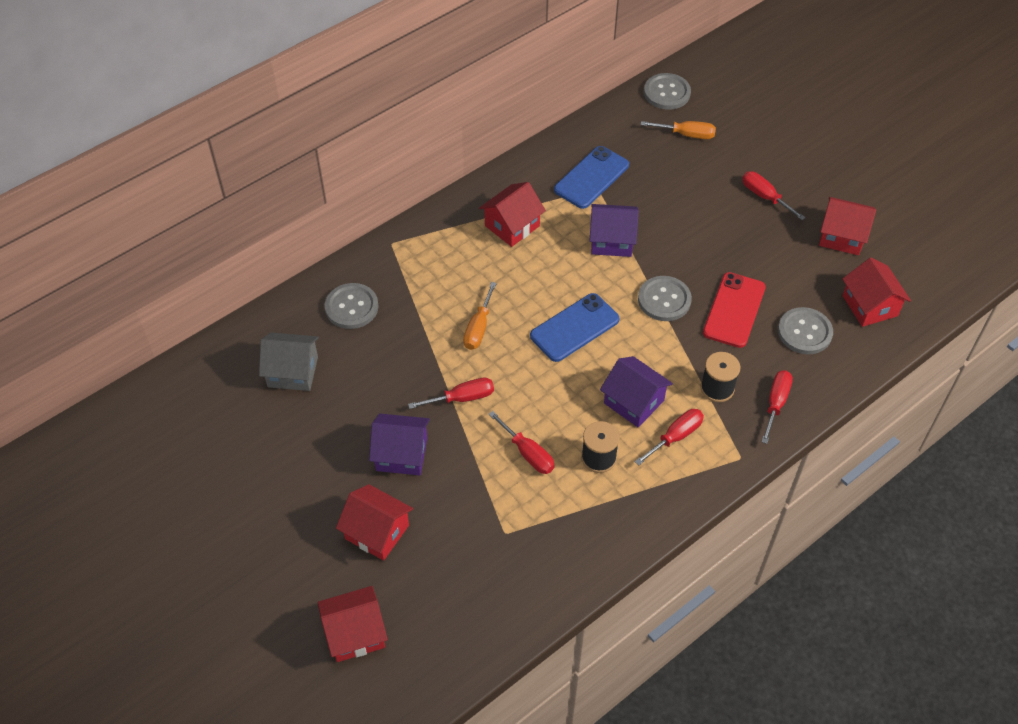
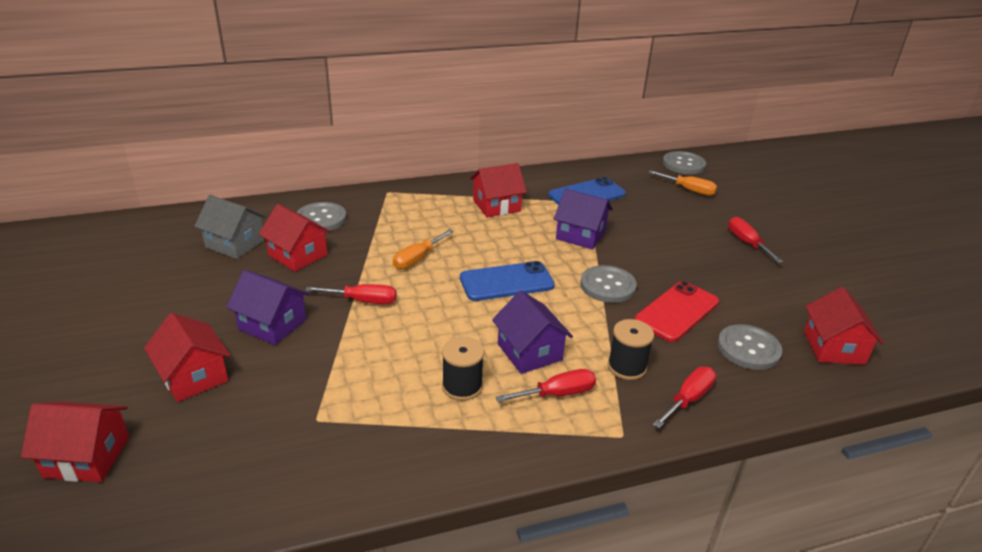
camera: 20 degrees right, 20 degrees down
(528, 453) = (392, 360): red screwdriver -> none
(842, 236) = (819, 288): red house -> red house (298, 255)

